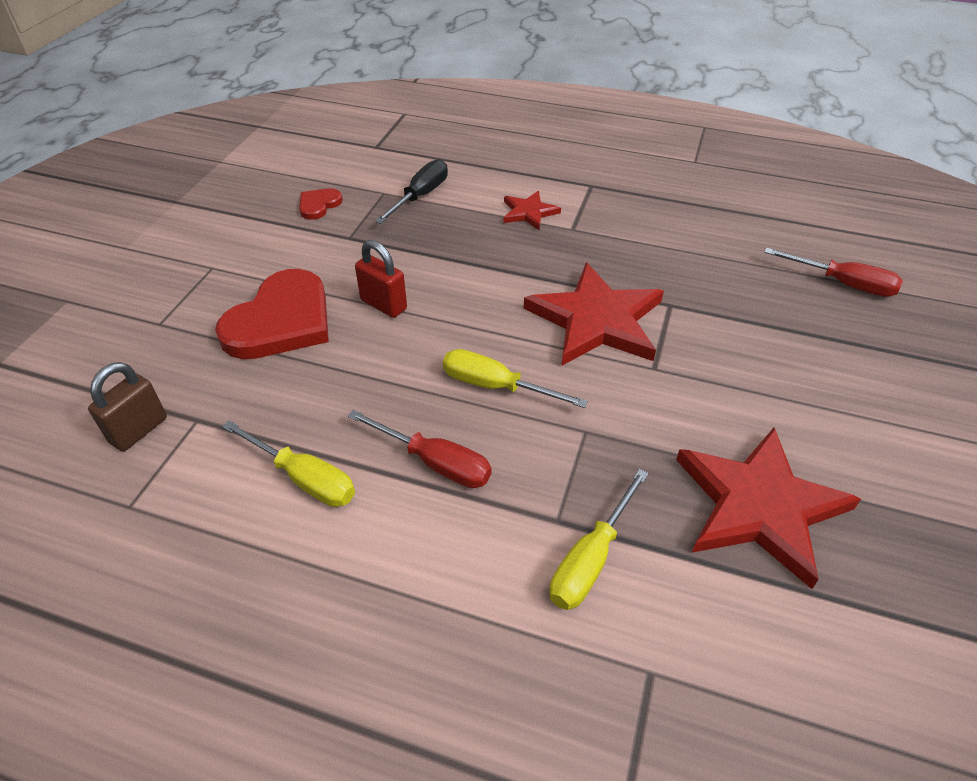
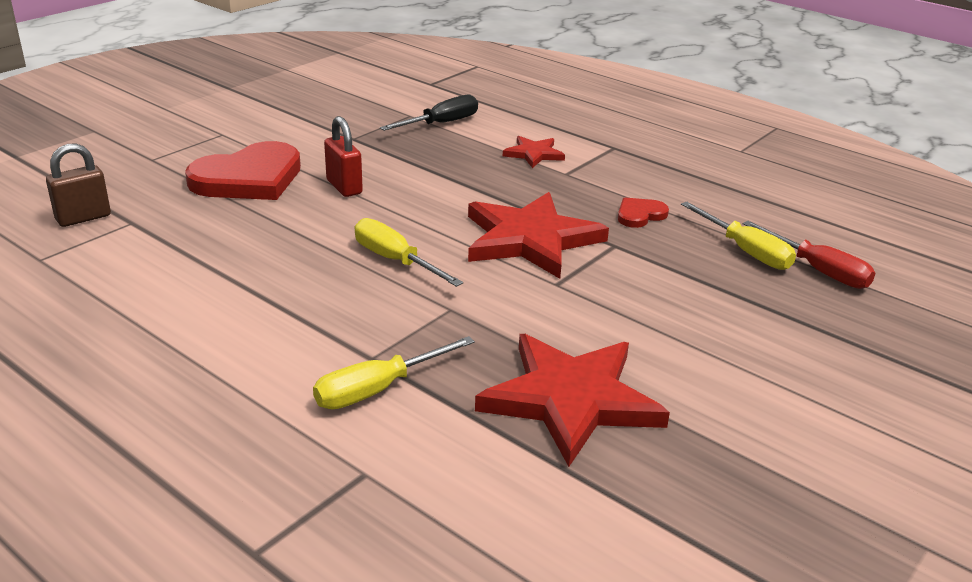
camera: 20 degrees right, 15 degrees down
(304, 478) = (183, 277): yellow screwdriver -> yellow screwdriver (746, 251)
(319, 205) = (345, 112): red heart -> red heart (640, 215)
(435, 462) = (298, 295): red screwdriver -> none

